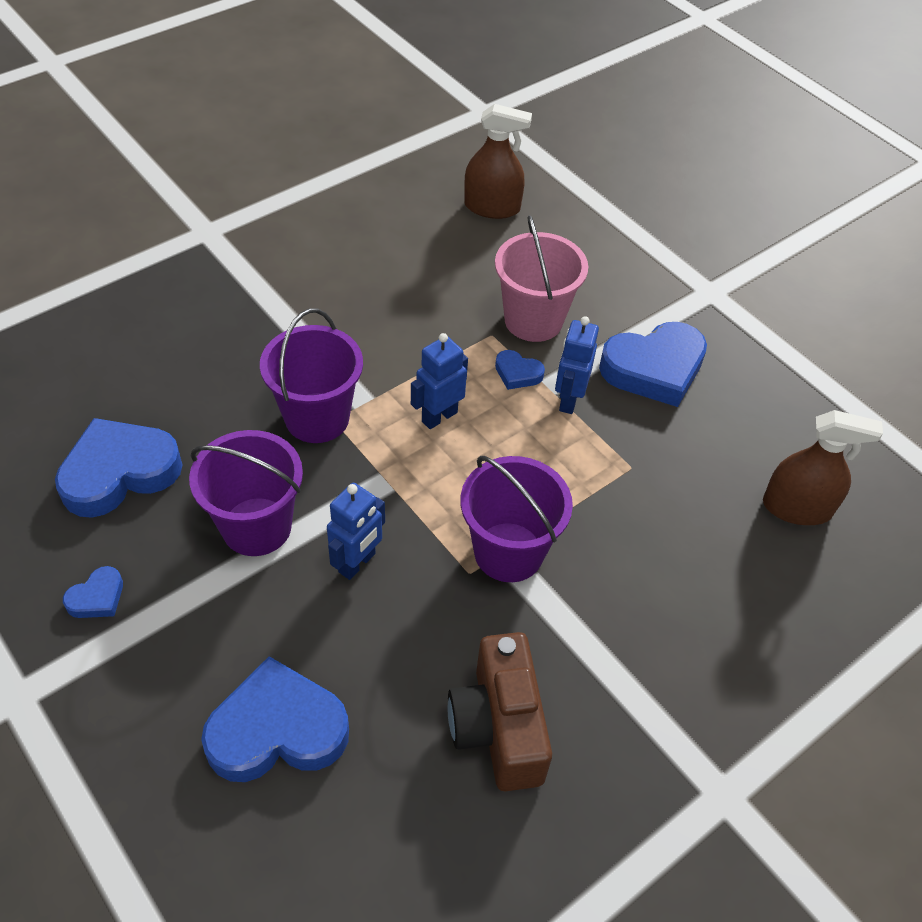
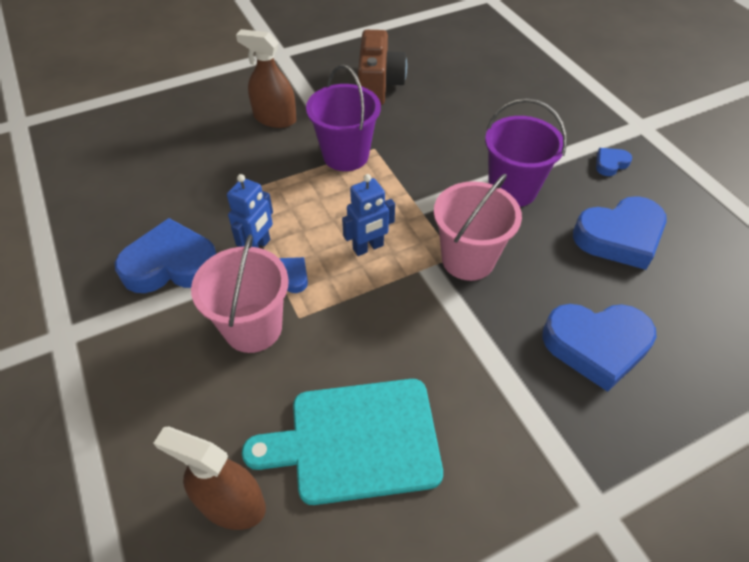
camera: 165 degrees left, 0 degrees up
(277, 730) = (494, 97): blue heart -> blue heart (596, 345)
(317, 418) = (468, 259): purple bucket -> pink bucket
(357, 563) = (445, 161): blue robot -> none
(407, 251) = (356, 440): none -> turquoise cutting board
(797, 507) = (141, 156): brown spray bottle -> brown spray bottle (275, 118)

